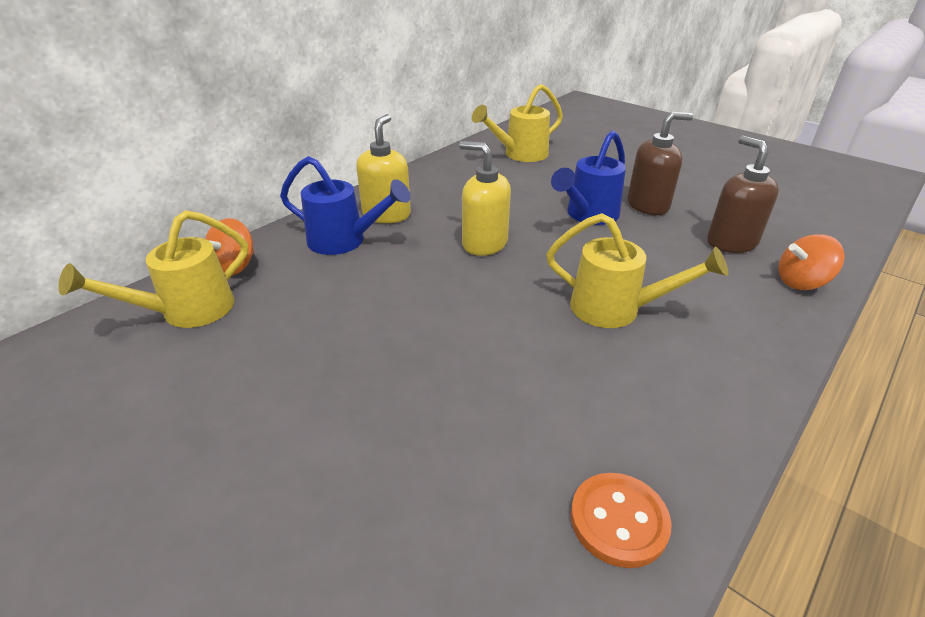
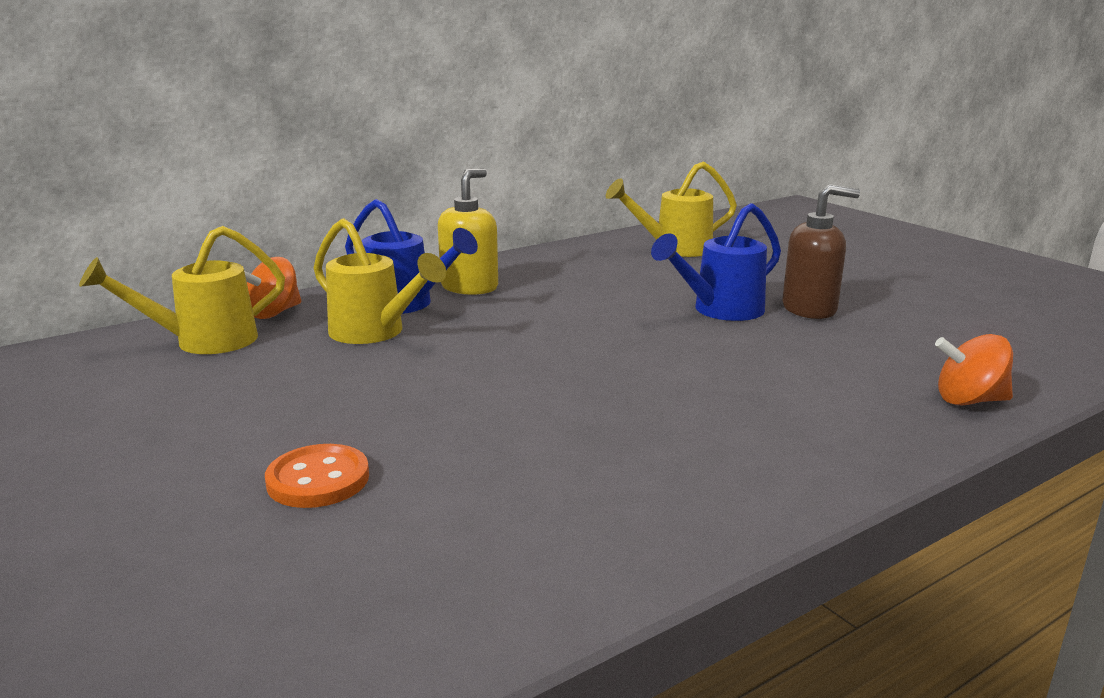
camera: 15 degrees right, 15 degrees down
(484, 243) = (568, 322): yellow soap dispenser -> none
(615, 309) = (688, 395): yellow watering can -> yellow watering can (374, 333)
(618, 521) = (552, 562): orange button -> orange button (318, 479)
(731, 242) = (899, 354): brown soap dispenser -> none

